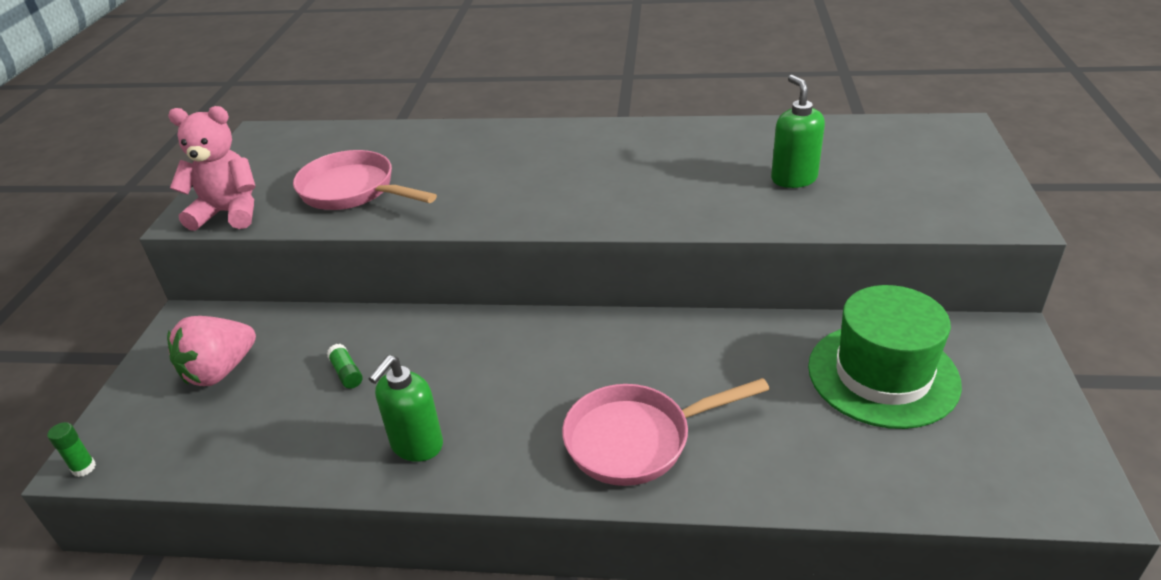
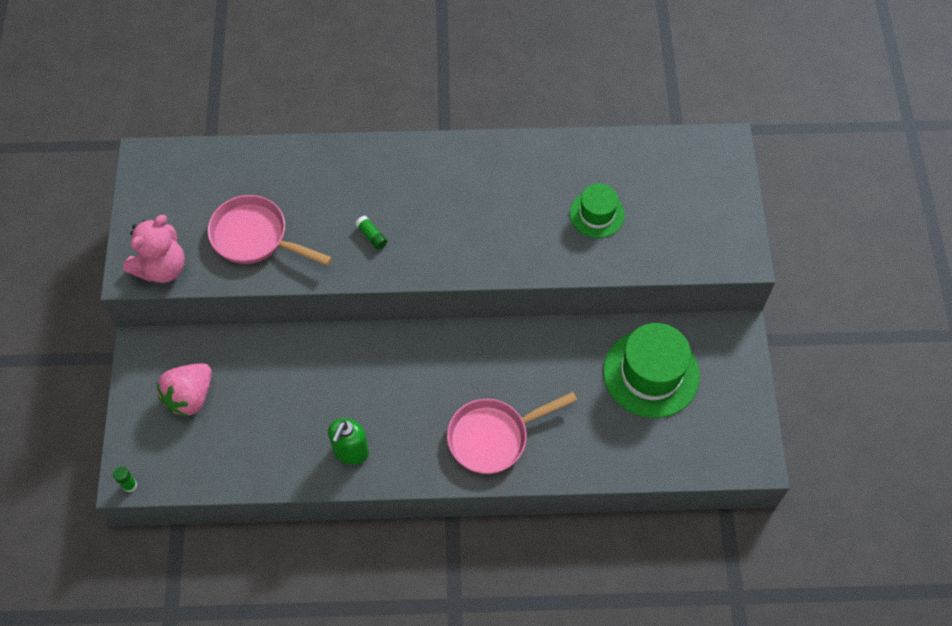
camera: 10 degrees left, 25 degrees up
(229, 213) = (162, 268): pink teddy bear -> pink teddy bear turned 135 degrees clockwise
(346, 373) = (284, 393): green glue stick -> green glue stick (372, 236)
(793, 178) = (597, 214): green soap dispenser -> green hat

